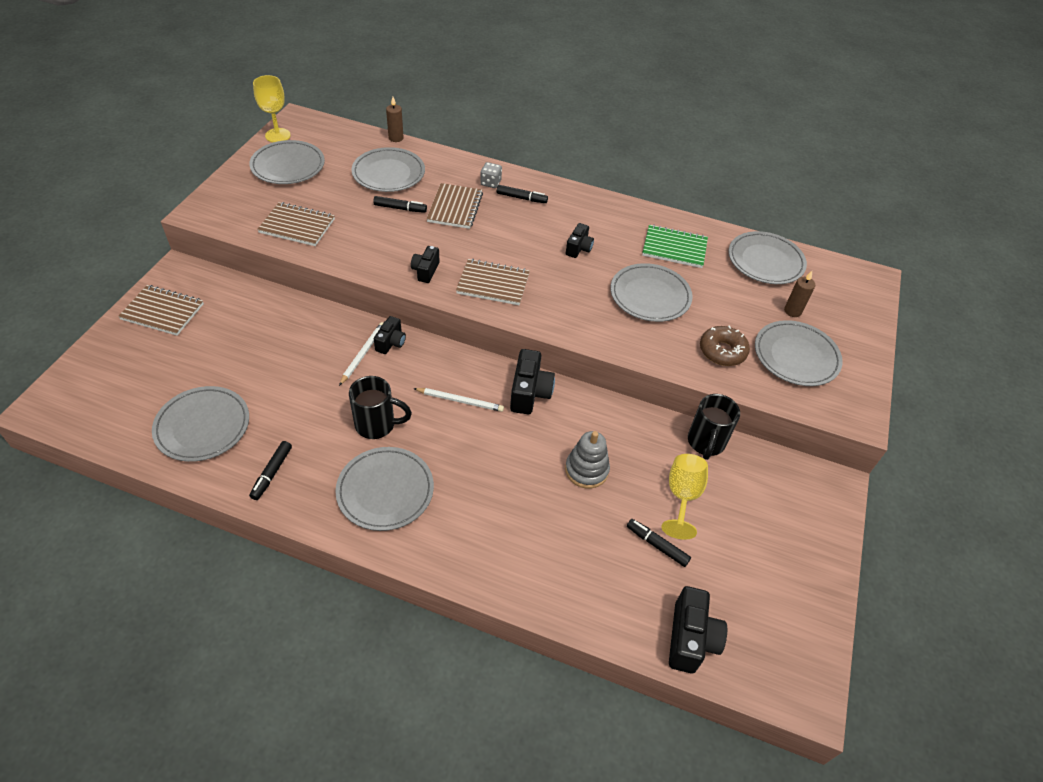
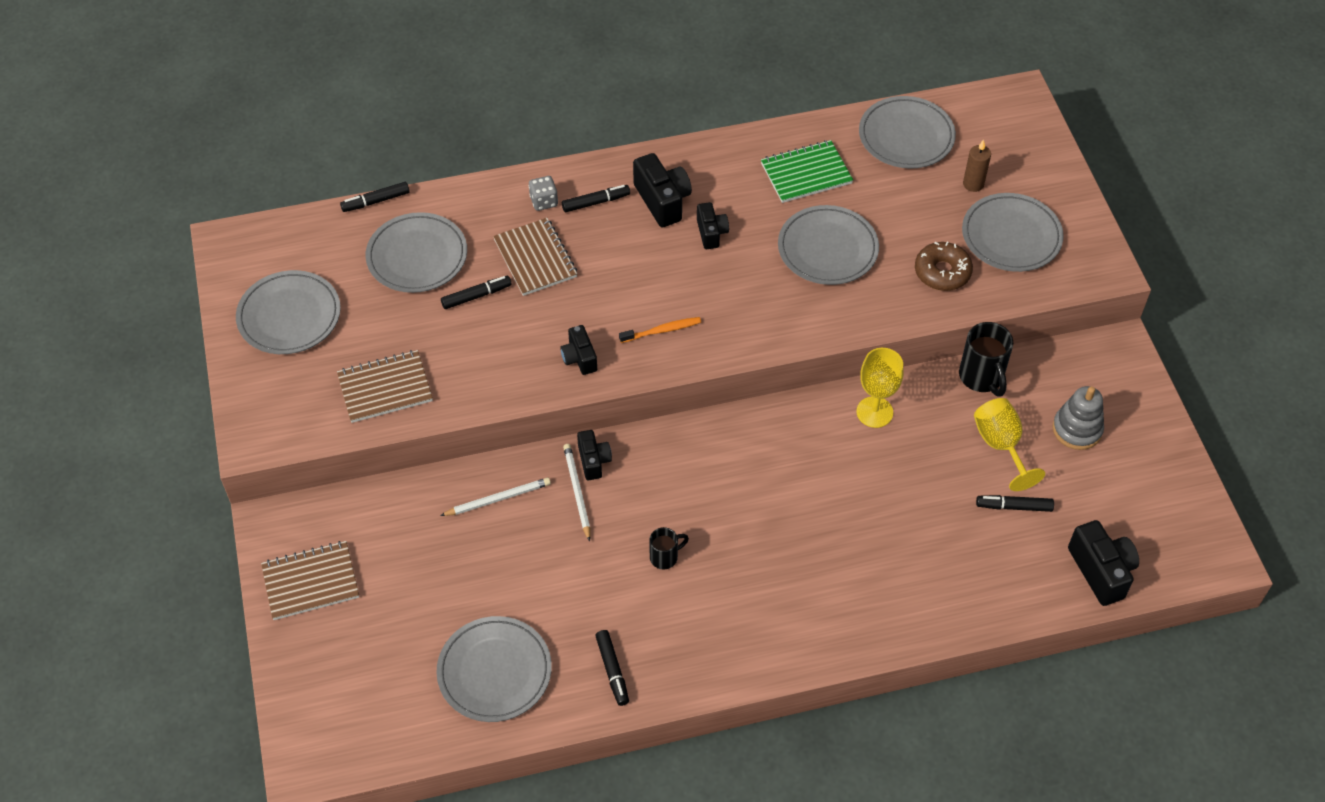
camera: 30 degrees left, 5 degrees up
(278, 135) = (230, 280): yellow goblet -> yellow goblet (874, 412)
(377, 425) = (665, 557): black mug -> black mug, size x0.58
(385, 491) = (735, 615): grey plate -> none
(396, 138) = (376, 201): brown candle -> black marker
(460, 401) = (721, 480): white pencil -> white pencil (498, 499)
(493, 284) = (662, 330): brown notebook -> orange toothbrush
(529, 393) = (780, 428): black camera -> black camera (662, 201)
(586, 470) = (898, 475): grey stacking toy -> grey stacking toy (1077, 429)

